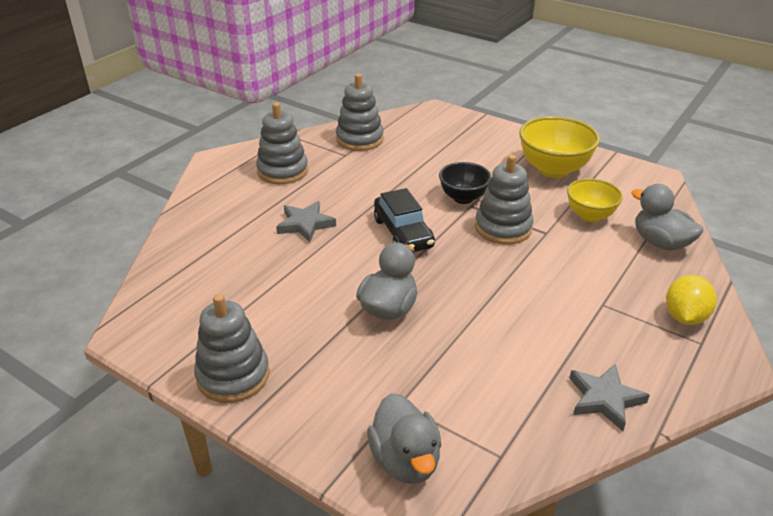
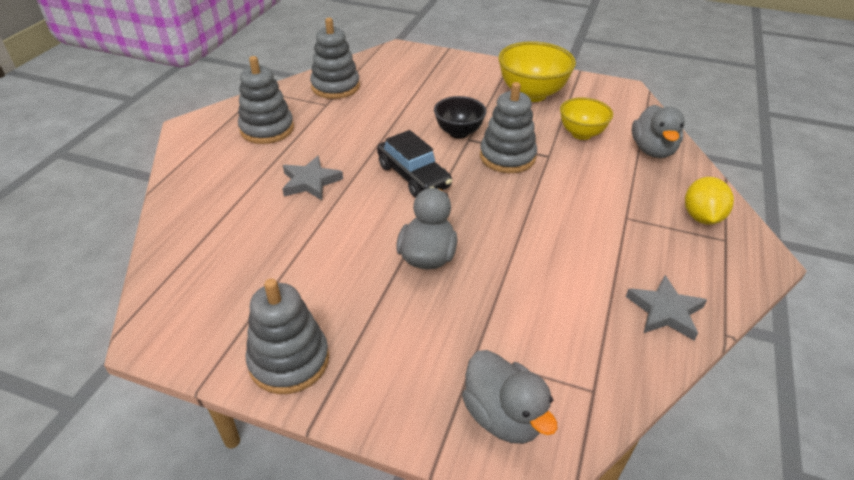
camera: 15 degrees left, 5 degrees up
(660, 243) = (652, 150): grey duck -> grey duck turned 120 degrees counterclockwise

